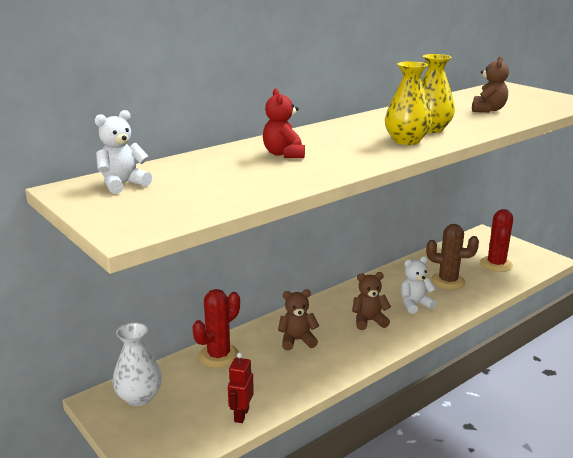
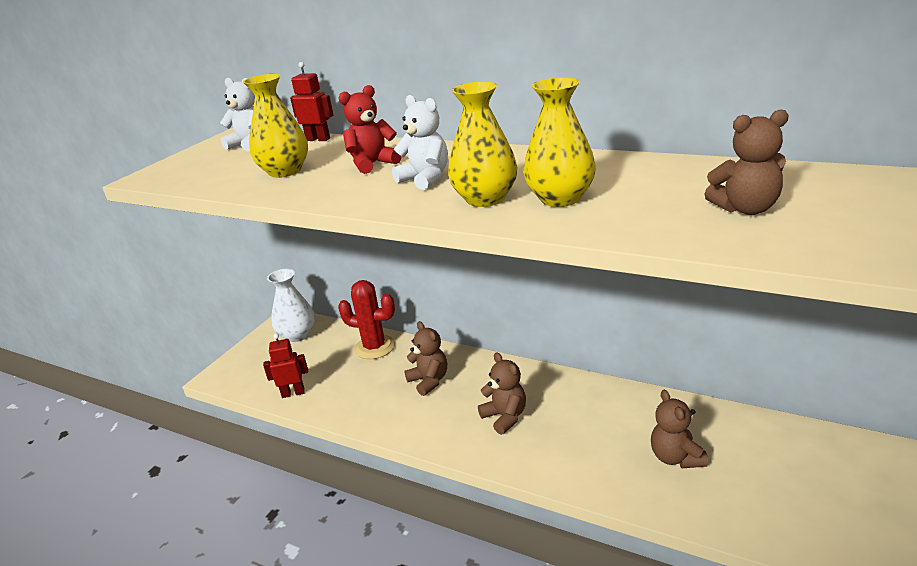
camera: 70 degrees right, 5 degrees up
(174, 161) = (318, 139): none -> red robot
(243, 178) = (285, 171): none -> yellow vase
(414, 304) = (577, 443): white teddy bear -> white teddy bear (425, 179)
(448, 281) = (676, 457): brown cactus -> brown teddy bear
(496, 264) = (797, 499): red cactus -> none

